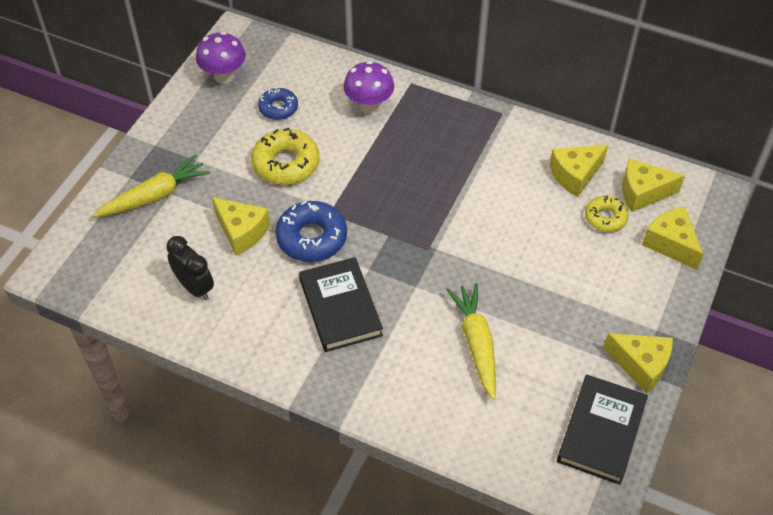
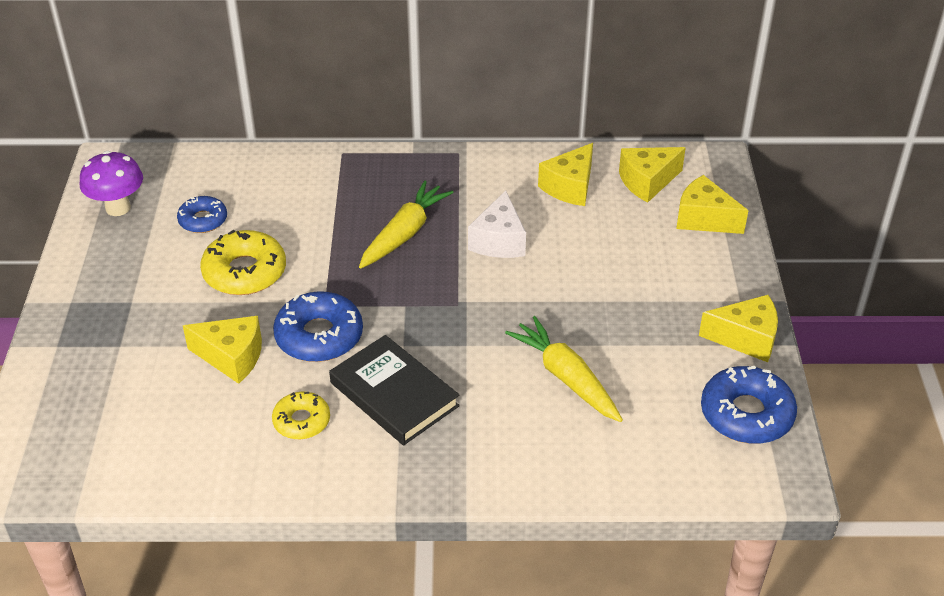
camera: 25 degrees left, 10 degrees down
(155, 195) = (101, 354): yellow carrot -> yellow carrot (404, 233)
(195, 287) = (207, 433): black clock -> none
(369, 106) = (308, 188): purple mushroom -> none
(490, 204) = (499, 241): none -> white cheese
(601, 431) = (746, 414): black book -> blue donut
(605, 218) = (625, 216): yellow donut -> yellow donut (301, 421)

